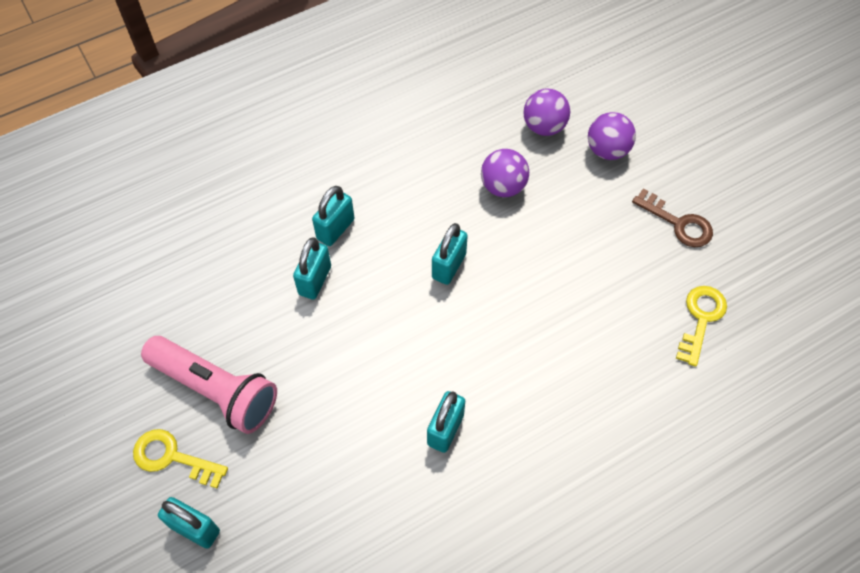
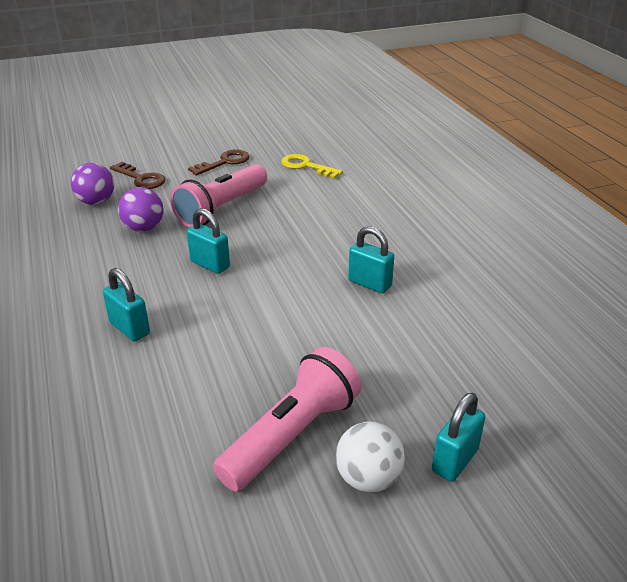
camera: 80 degrees left, 25 degrees down
(172, 457) = (368, 478): yellow key -> white ball
(315, 280) = (185, 348): turquoise padlock -> none
(564, 248) = (221, 208): none -> pink flashlight
(607, 150) = (141, 179): purple ball -> brown key

